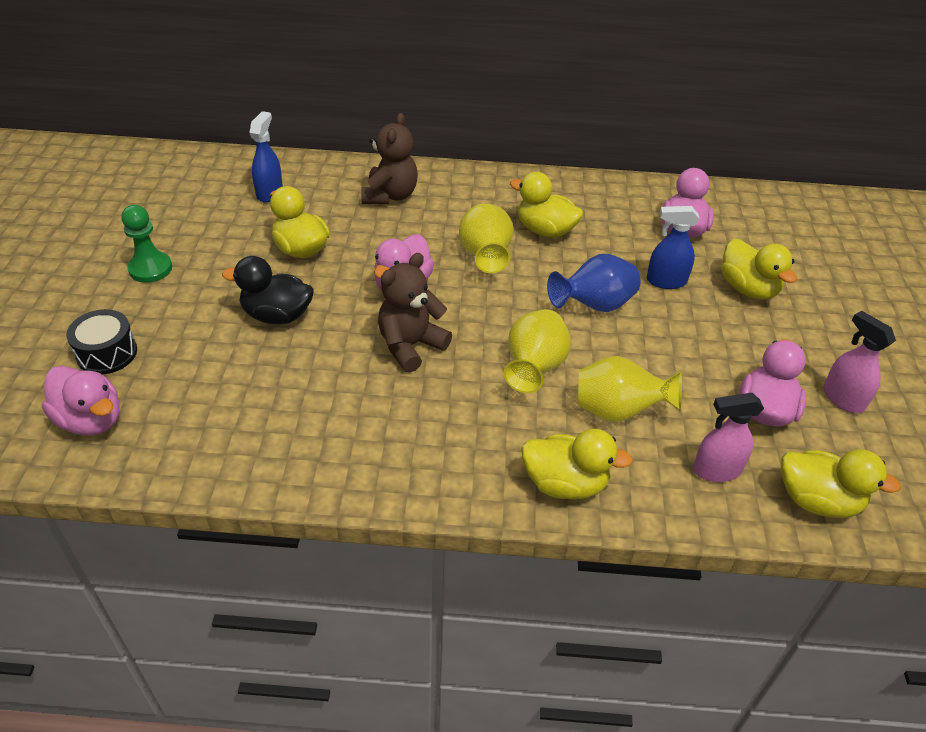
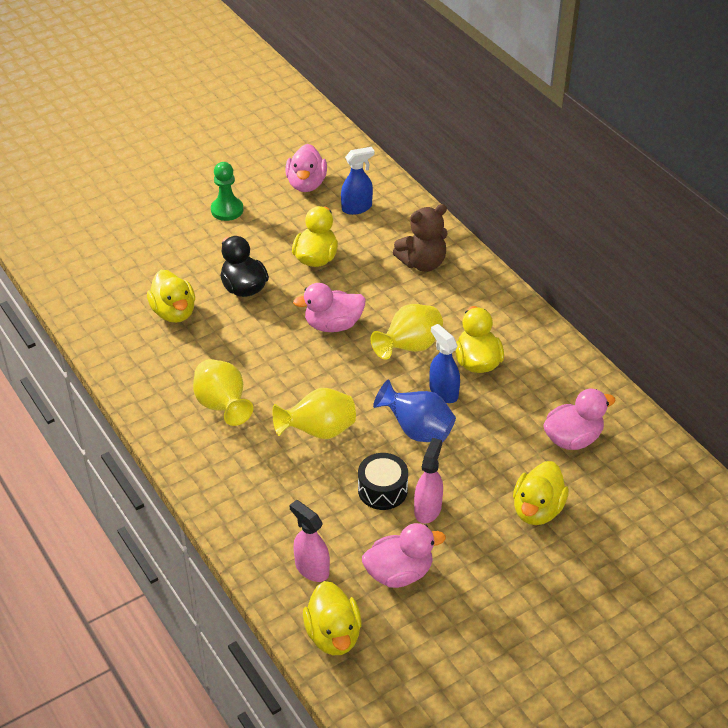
camera: 55 degrees right, 0 degrees up
(91, 420) = (92, 273): pink duck -> pink duck (306, 184)
(107, 353) = (143, 243): black drum -> black drum (382, 490)
(410, 346) = (279, 362): brown teddy bear -> none
(565, 483) = (229, 497): yellow duck -> yellow duck (174, 312)
(618, 411) = (319, 493): yellow vase -> yellow vase (223, 406)
(665, 281) = (491, 457): blue spray bottle -> blue spray bottle (443, 392)
(842, 398) = (459, 615): pink spray bottle -> pink spray bottle (428, 509)

